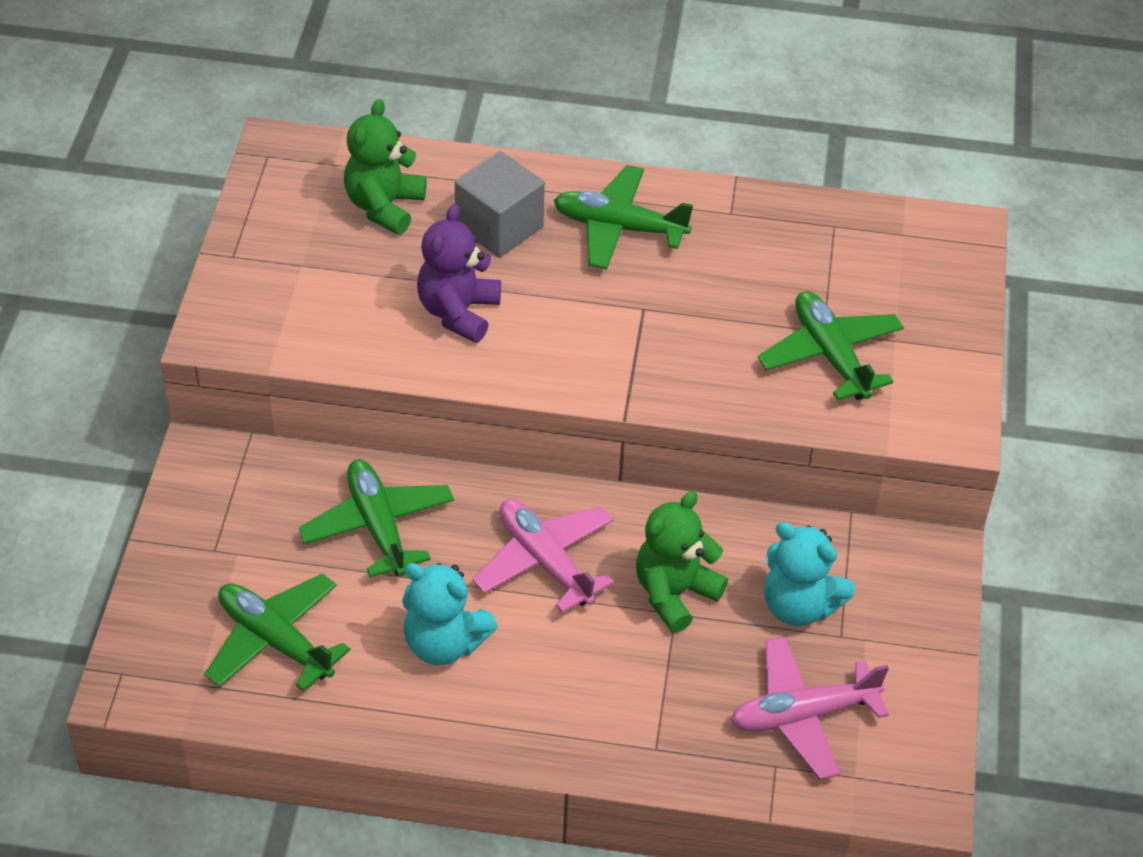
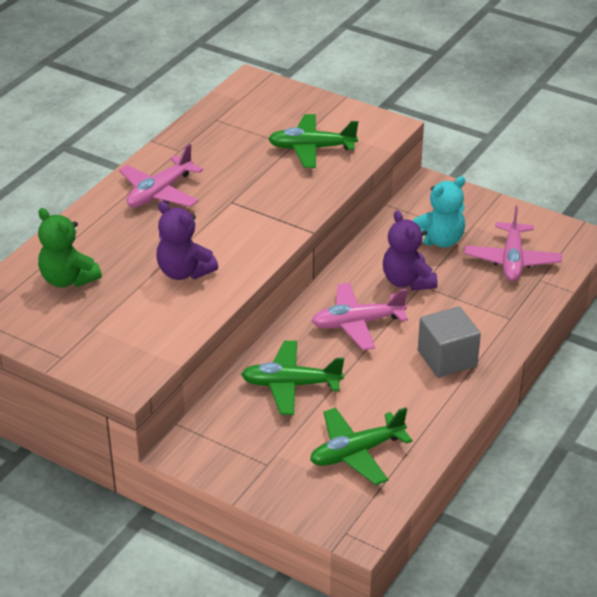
camera: 65 degrees left, 10 degrees down
(444, 643) = (396, 380): turquoise teddy bear -> none
(499, 227) = (123, 237): grey cube -> grey cube (447, 358)
(619, 227) = (160, 193): green plane -> pink plane
(674, 593) = (407, 281): green teddy bear -> purple teddy bear

